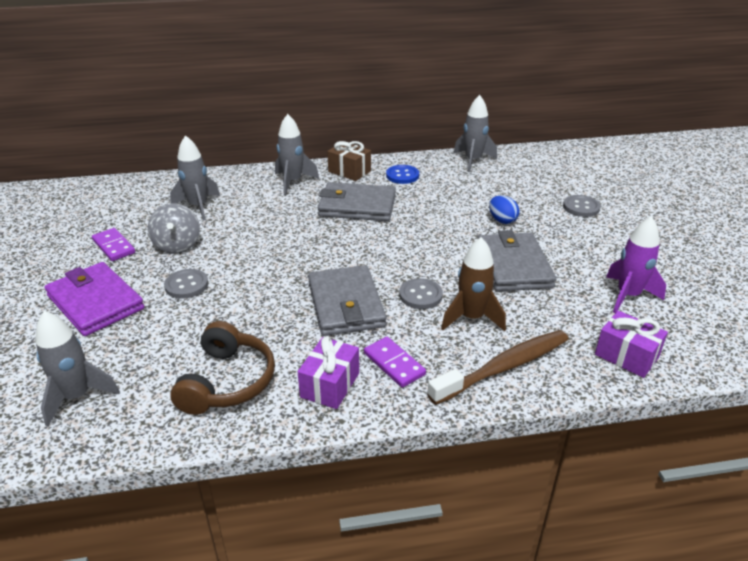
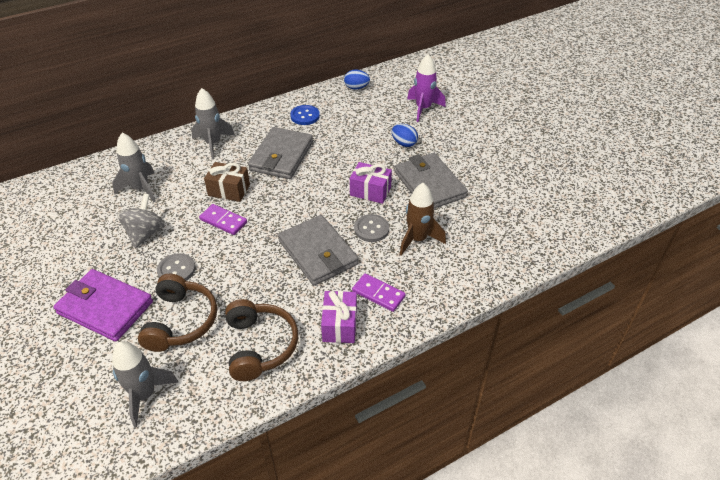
camera: 20 degrees left, 10 degrees up
(113, 246) = (86, 249): purple domino -> purple domino (223, 221)
(160, 334) = (181, 321): none -> brown headphones
(177, 245) = (145, 233): grey spinning top -> grey spinning top turned 135 degrees counterclockwise
(349, 171) = (257, 121): brown gift -> brown gift (229, 190)
(357, 206) = (281, 156): grey wallet -> grey wallet turned 60 degrees counterclockwise
(473, 160) = (356, 88): grey rocket -> blue egg
(504, 367) = (457, 274): brown toothbrush -> none
(581, 207) = (458, 117): grey button -> none
(626, 356) = (534, 241): purple gift -> purple gift (370, 191)
(628, 296) = (519, 190): purple rocket -> purple rocket (423, 109)

